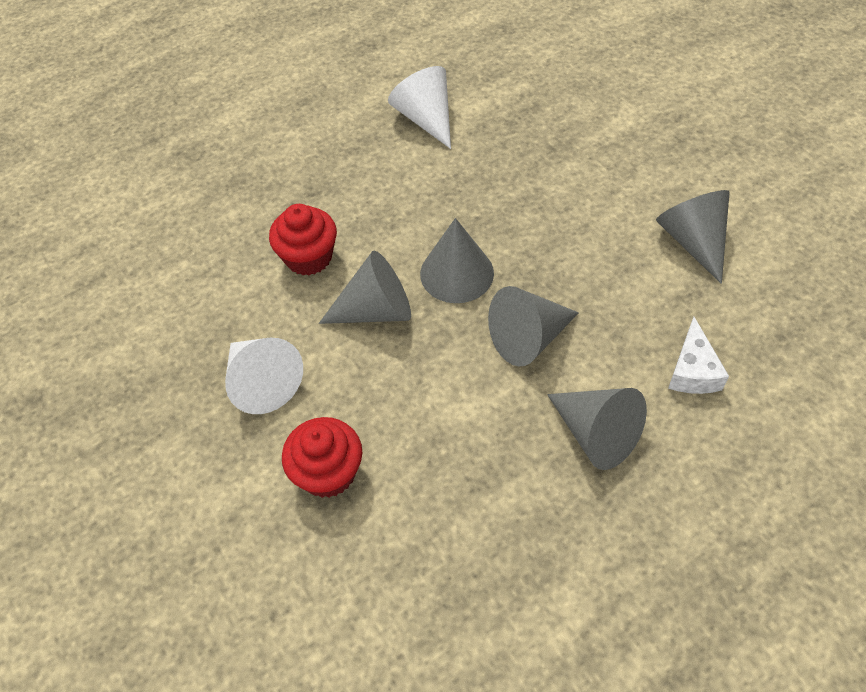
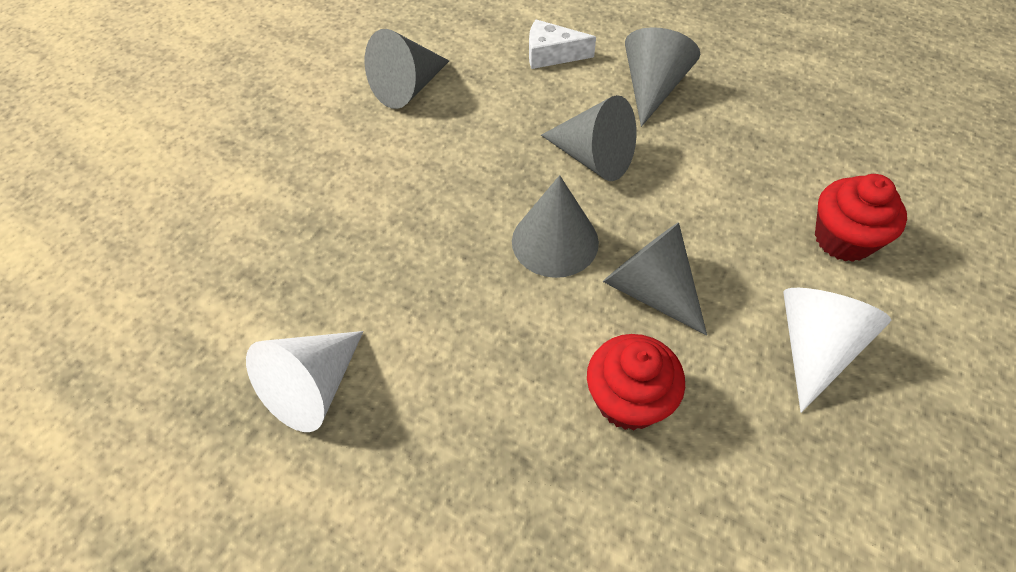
camera: 120 degrees left, 0 degrees up
(693, 371) = (551, 55): white cheese -> white cheese turned 150 degrees counterclockwise

